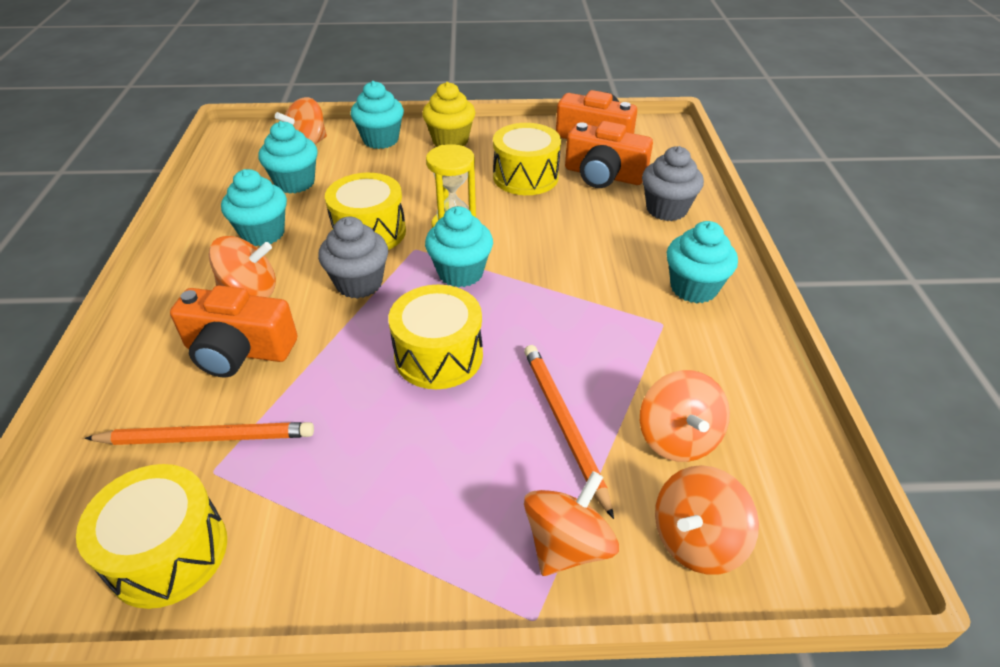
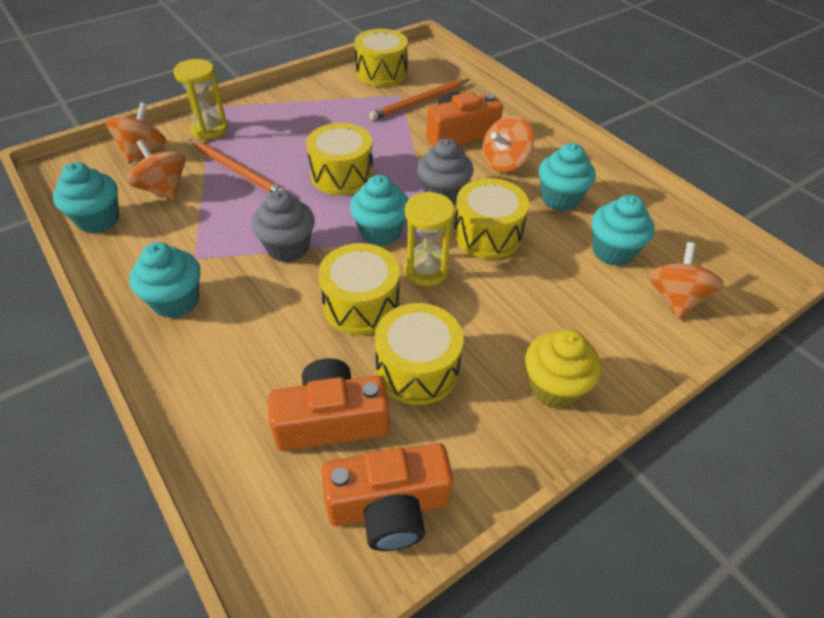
camera: 145 degrees right, 5 degrees up
(380, 140) = (624, 347): turquoise cupcake -> turquoise cupcake (99, 220)
(531, 224) = (361, 305): none -> yellow drum
(567, 545) = (209, 129): orange spinning top -> yellow hourglass
(666, 209) = (232, 394): grey cupcake -> grey cupcake (288, 248)

